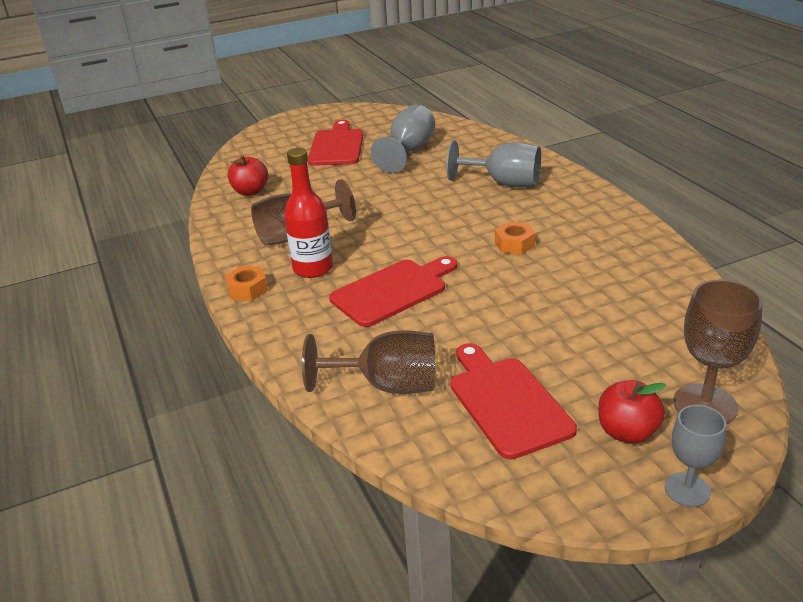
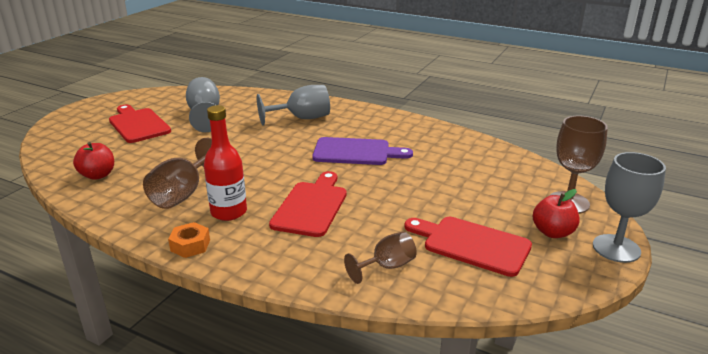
camera: 40 degrees left, 5 degrees down
(387, 385) = (386, 266): brown goblet -> brown goblet, size x0.65
(514, 244) = (356, 152): orange nut -> purple cutting board
(687, 490) = (616, 248): grey goblet -> grey goblet, size x1.55

